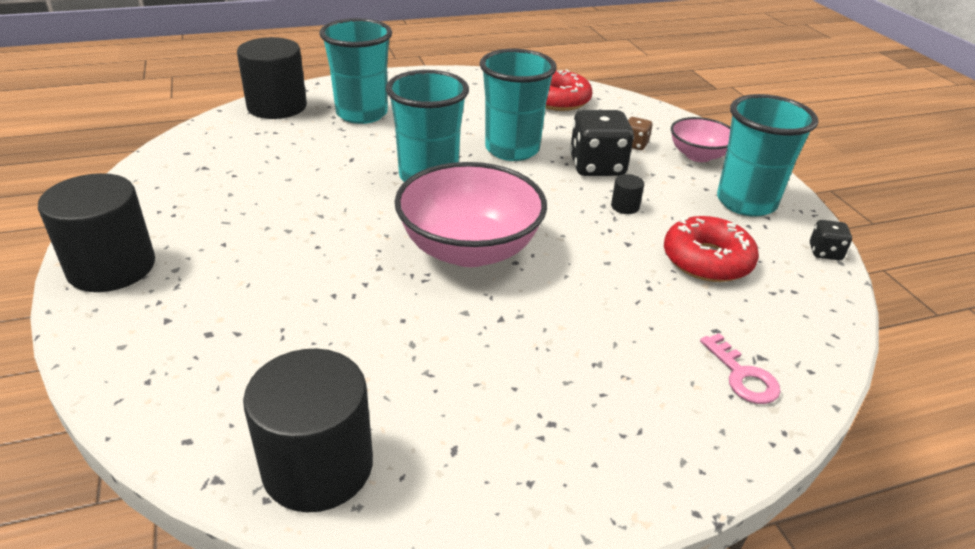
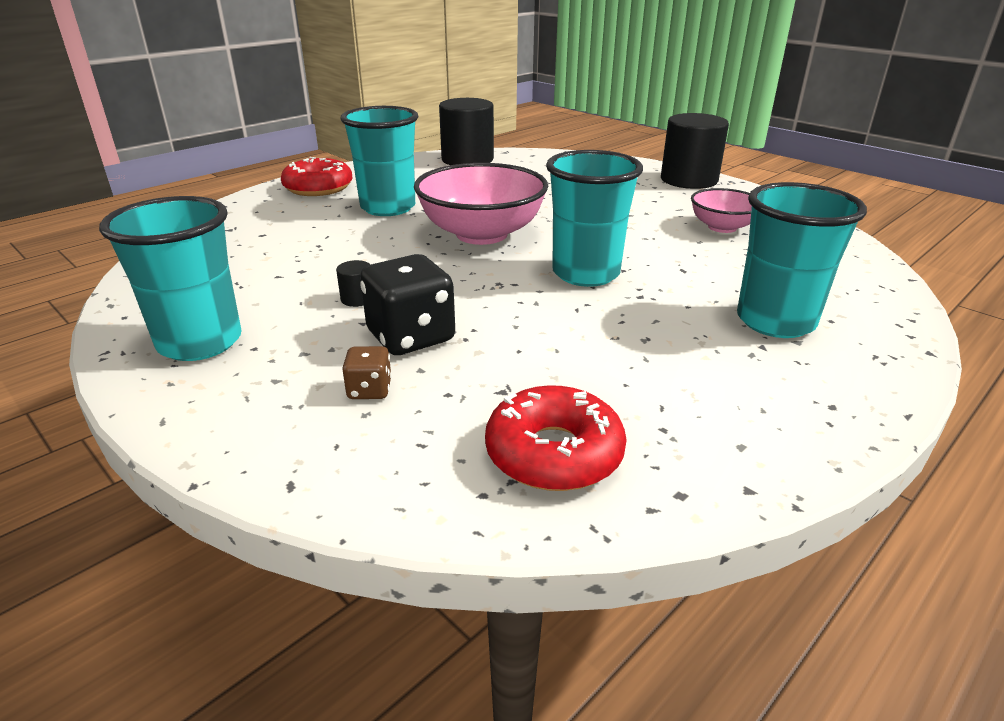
camera: 155 degrees right, 5 degrees down
(277, 106) = (875, 300): black cylinder -> none
(512, 149) = (535, 329): turquoise cup -> turquoise cup (388, 208)
(698, 155) = (260, 401): pink bowl -> pink bowl (722, 227)
(707, 260) = (263, 273): red donut -> red donut (318, 188)
(742, 376) = (246, 219): pink key -> none
(825, 252) = (123, 309): black dice -> none

